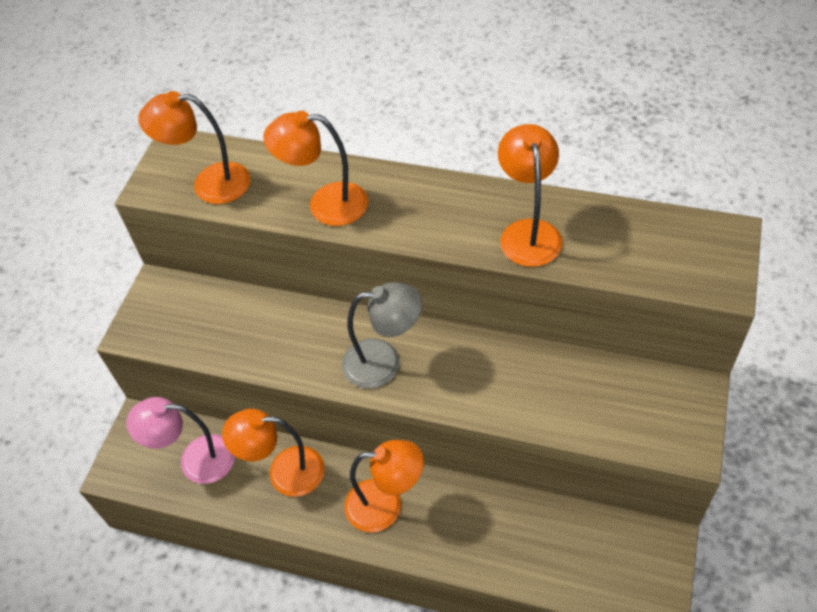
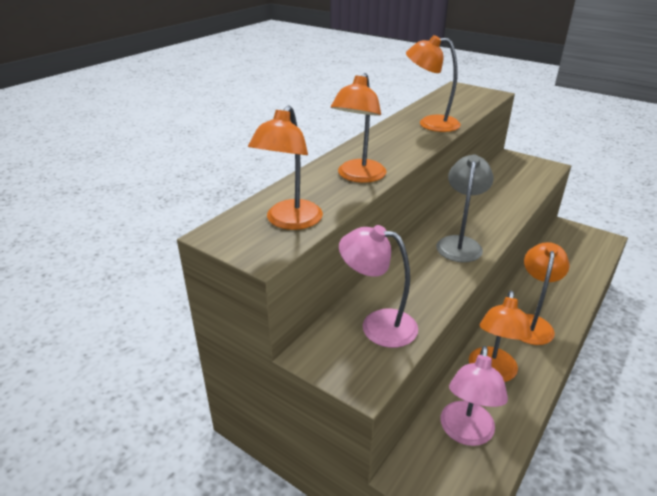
camera: 75 degrees left, 20 degrees down
(209, 321) = (377, 325): none -> pink lamp

